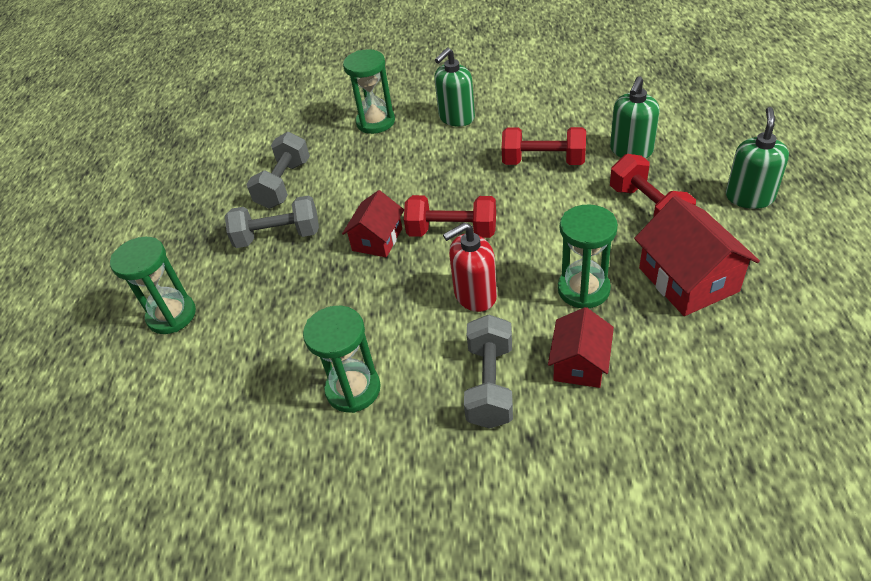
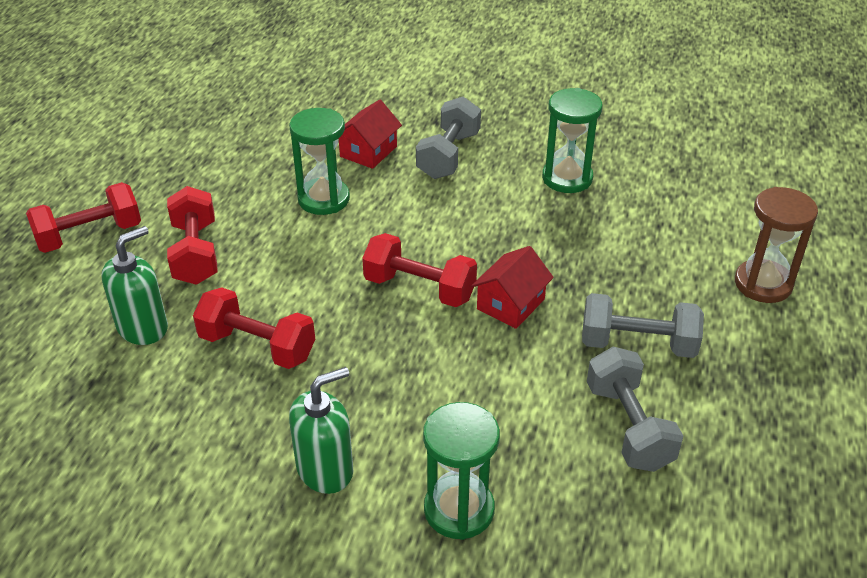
camera: 170 degrees left, 5 degrees down
(172, 315) = (763, 284): green hourglass -> brown hourglass
(284, 184) = (628, 426): grey dumbbell -> grey dumbbell turned 45 degrees counterclockwise
(475, 295) = (427, 220): red soap dispenser -> none
(688, 279) = (227, 183): red house -> none
(749, 197) = (89, 235): green soap dispenser -> red dumbbell

